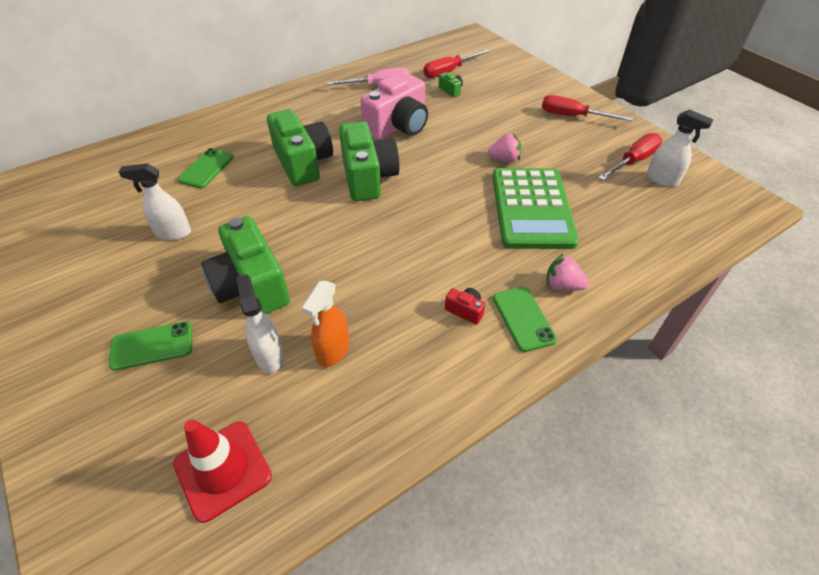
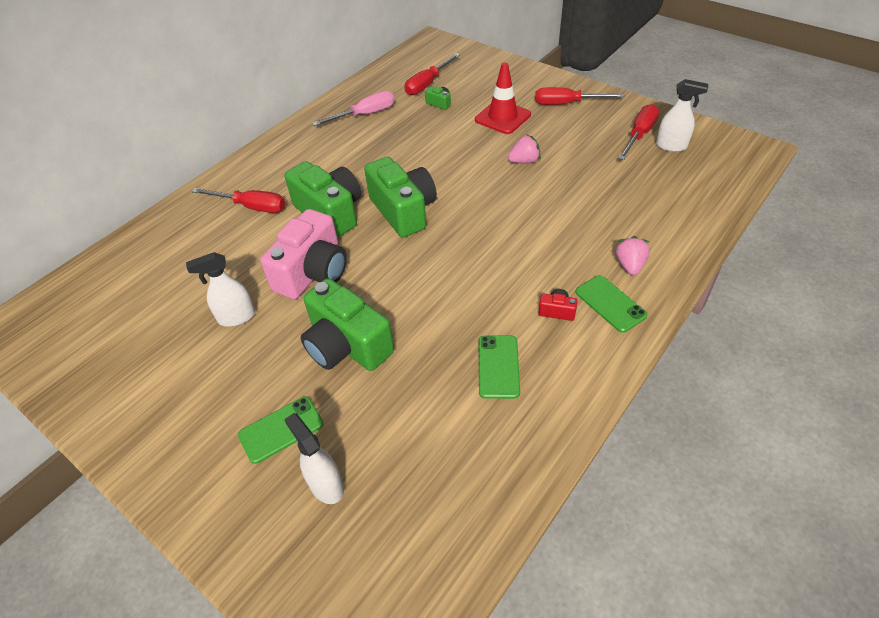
camera: 15 degrees left, 0 degrees up
(206, 168) = (232, 243): green phone -> green phone (498, 366)
(223, 470) = (414, 514): red traffic cone -> red traffic cone (502, 117)
(239, 141) = (251, 207): none -> red screwdriver
(269, 355) = (401, 403): white spray bottle -> white spray bottle (326, 485)
(333, 351) = (457, 382): orange spray bottle -> none
(398, 126) = (406, 152): pink camera -> pink camera (313, 272)
(532, 208) = (571, 202): green calculator -> none
(562, 285) = (629, 265): pink strawberry -> pink strawberry turned 90 degrees clockwise

